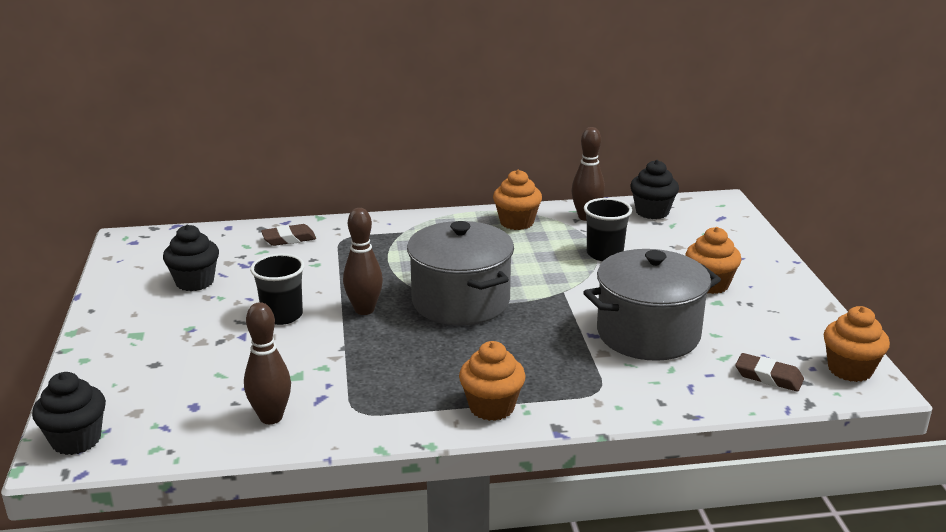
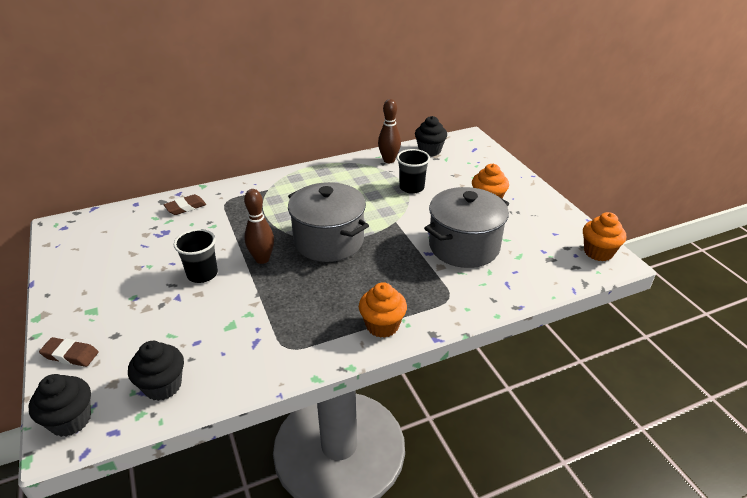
camera: 15 degrees left, 10 degrees up
(195, 282) = (124, 255): black cupcake -> black cupcake (163, 386)
(271, 417) = (223, 366): brown bowling pin -> none
(517, 222) = (344, 171): orange cupcake -> none
(768, 377) = (552, 267): brown eraser -> brown eraser (70, 355)

